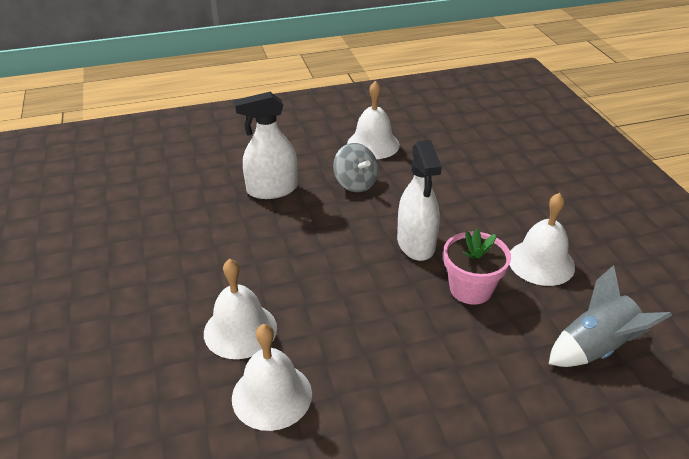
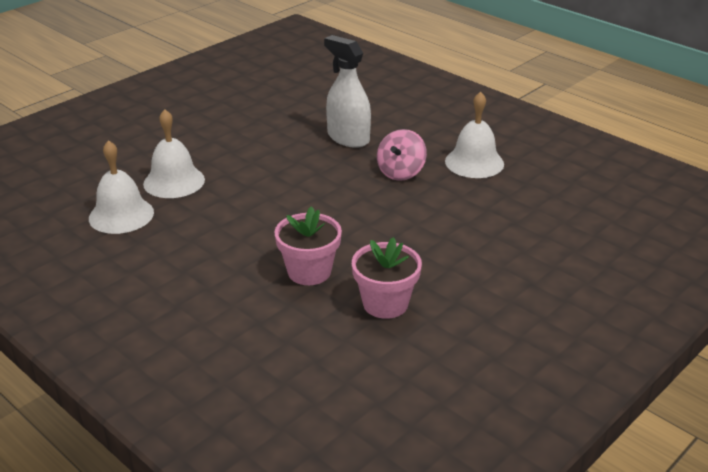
camera: 60 degrees right, 5 degrees down
(355, 183) = (401, 172): grey spinning top -> pink spinning top
(416, 244) = (345, 227): white spray bottle -> none
(541, 262) = (385, 304): white bell -> pink flower pot
(596, 347) = (288, 361): grey rocket -> none

